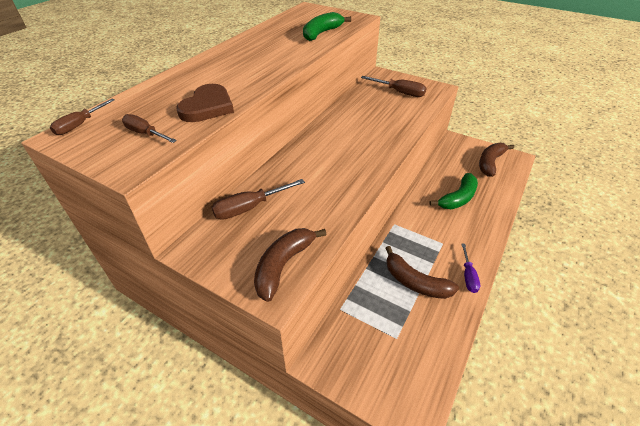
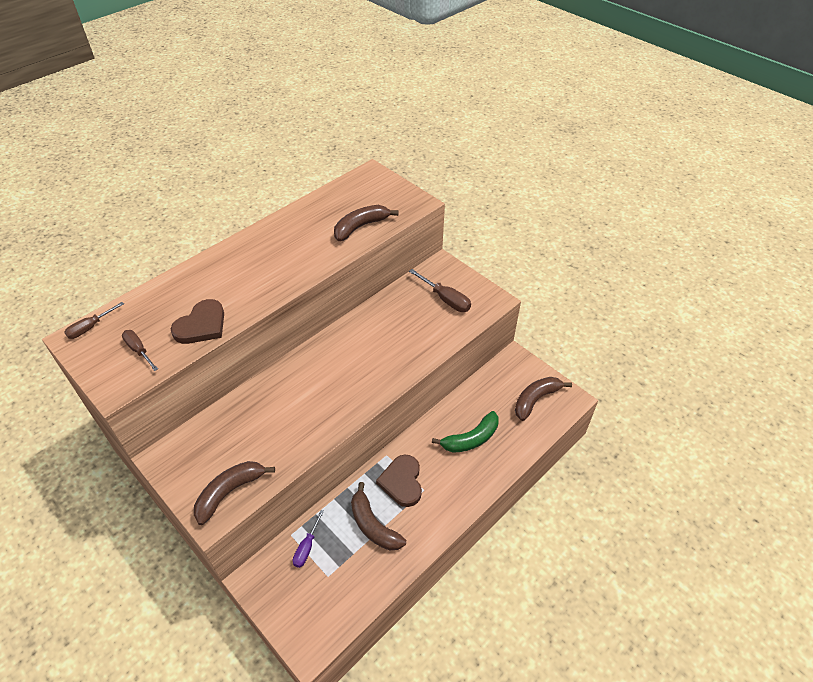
camera: 15 degrees right, 5 degrees up
(249, 208) = (224, 424): brown screwdriver -> none
(321, 33) = (360, 227): green banana -> brown banana
(420, 241) = (402, 482): none -> brown heart
(468, 276) = (428, 532): purple screwdriver -> purple screwdriver (306, 547)

